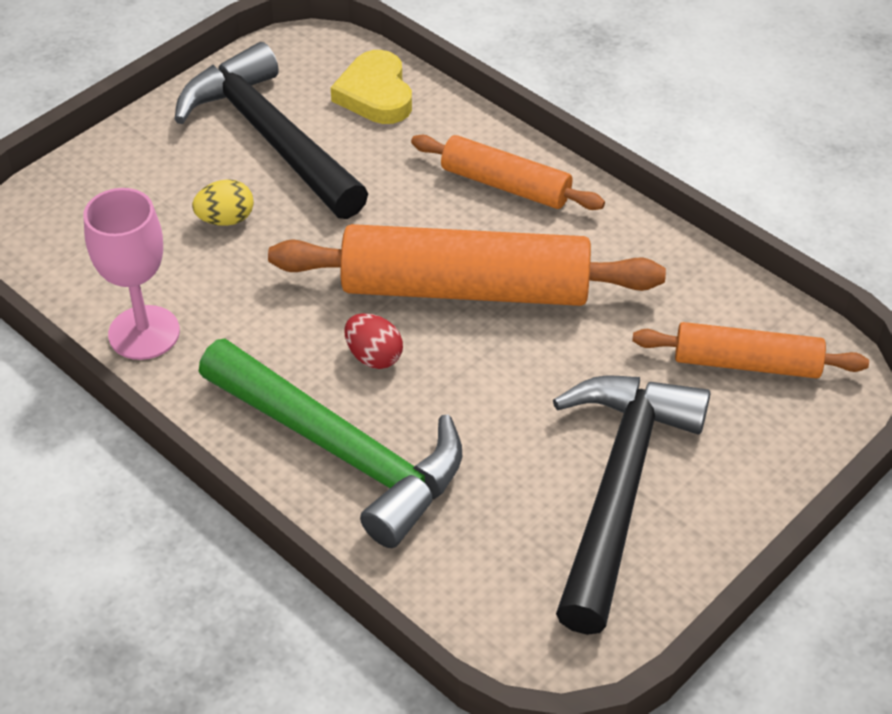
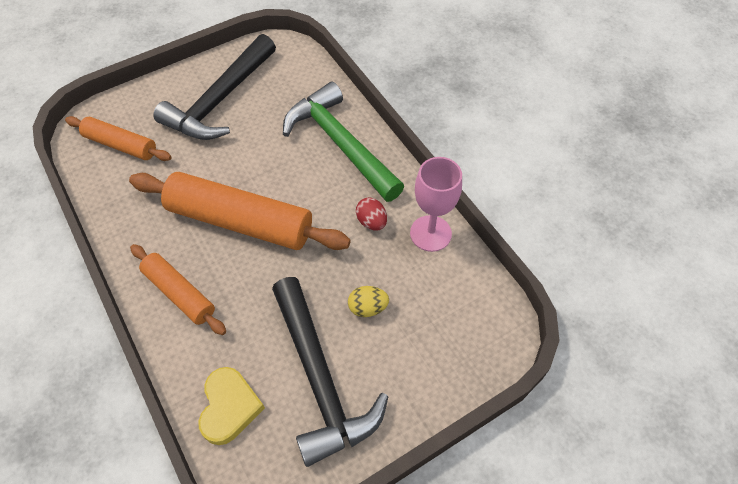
camera: 165 degrees left, 10 degrees up
(374, 356) = (307, 190): red egg -> red egg (371, 222)

